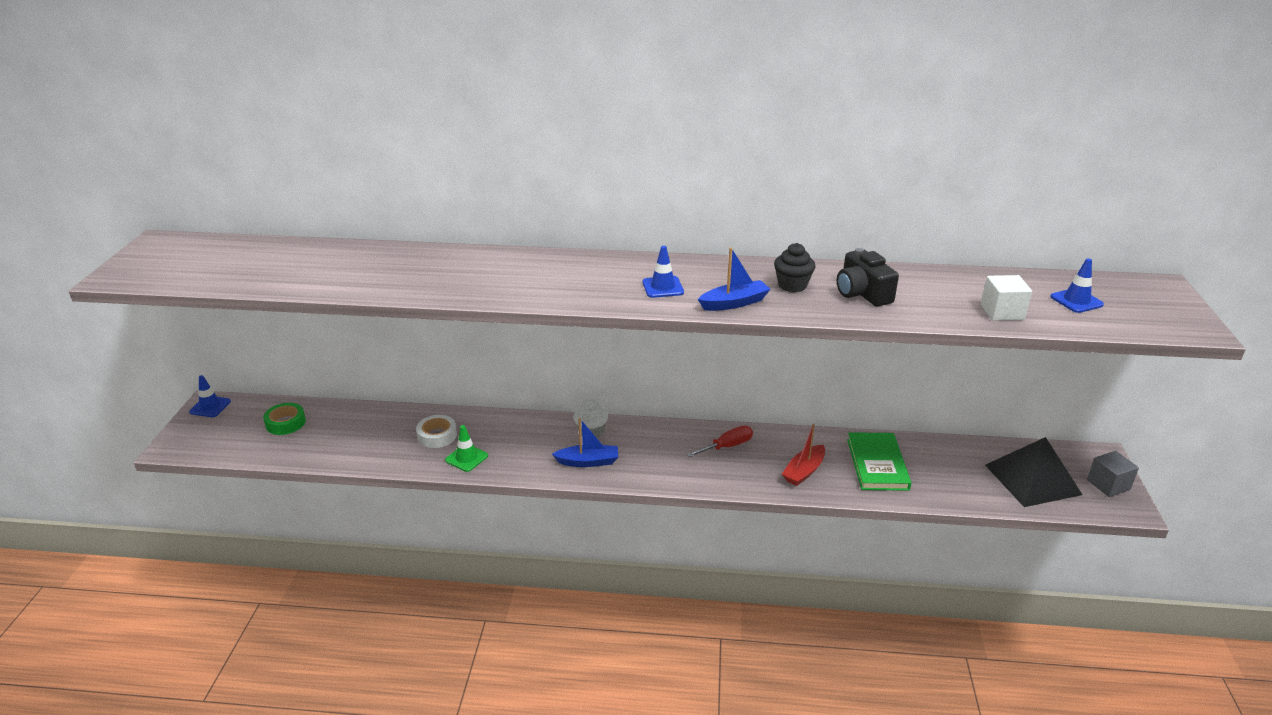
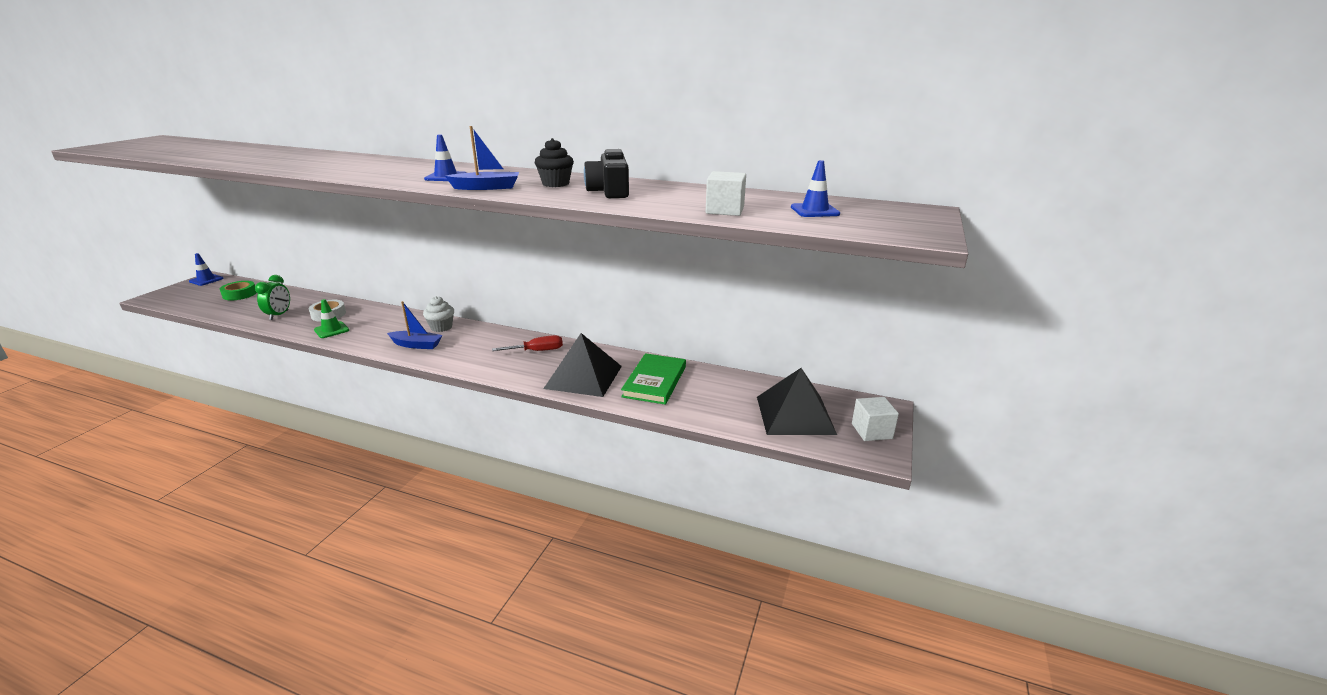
camera: 15 degrees right, 5 degrees down
(376, 447) = (279, 315): none -> green clock
(804, 471) = (583, 377): red boat -> black pyramid
(1108, 485) = (872, 431): grey cube -> white cube

